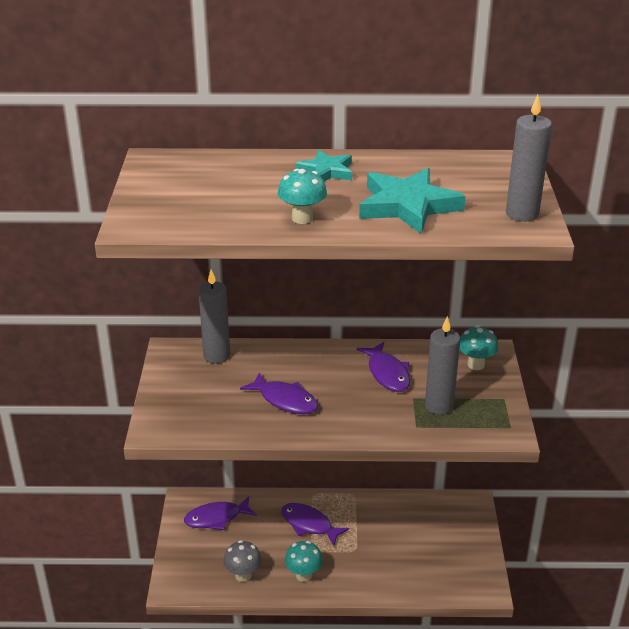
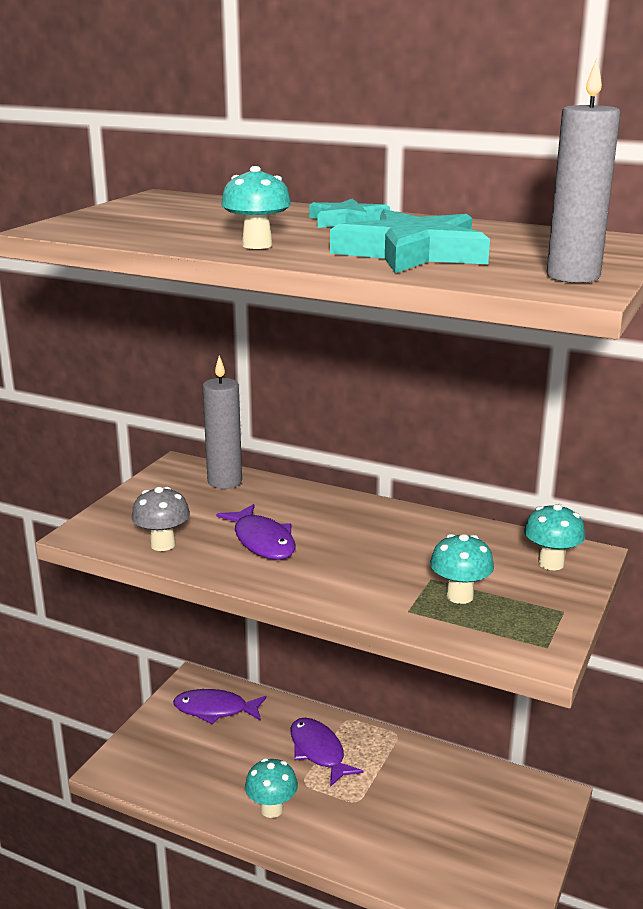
camera: 25 degrees right, 10 degrees down
(243, 575) = (199, 783): grey mushroom -> grey mushroom (163, 544)
(387, 373) = (418, 545): purple fish -> none
(439, 406) = (459, 596): grey candle -> turquoise mushroom

